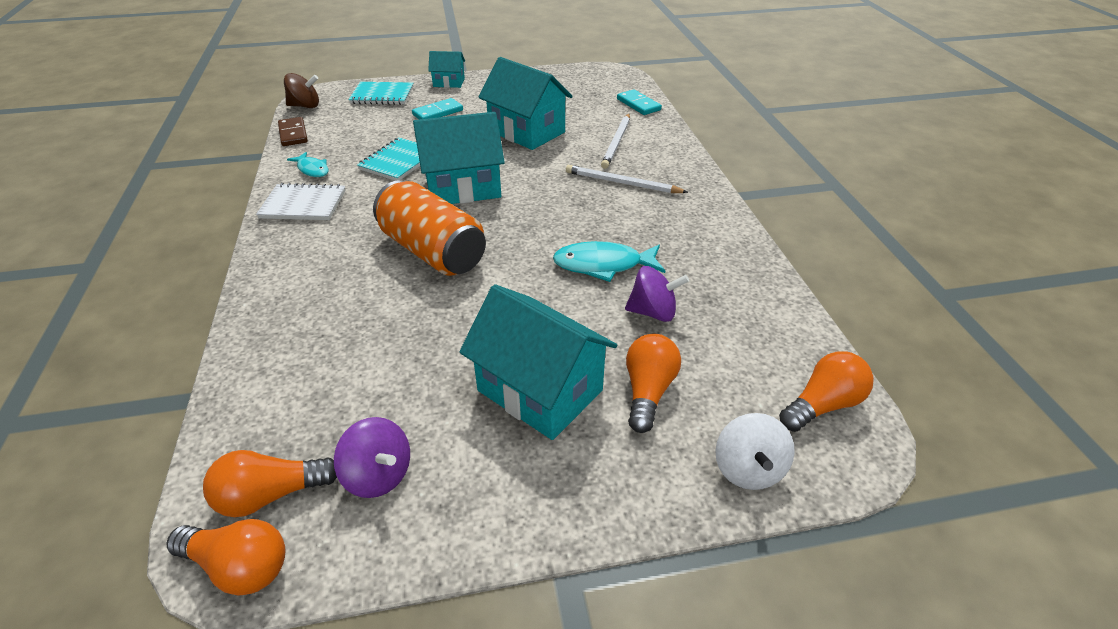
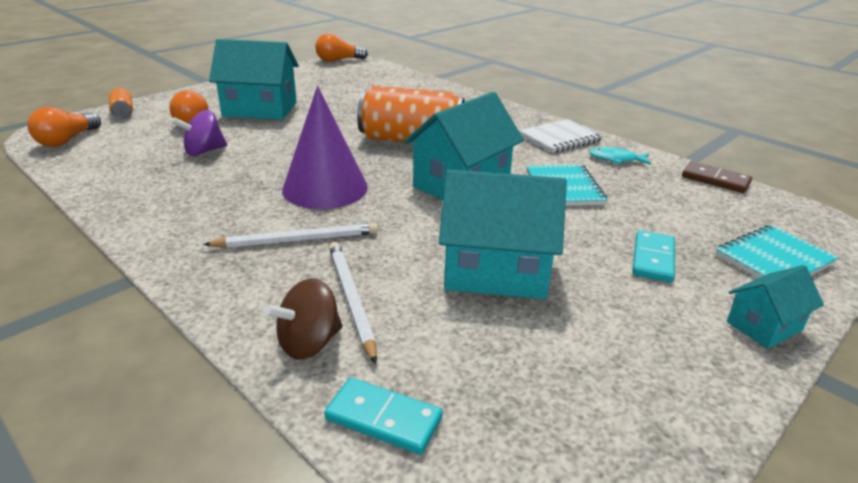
camera: 145 degrees right, 10 degrees down
(271, 495) = (352, 69): orange light bulb -> none
(305, 106) = (796, 211): brown spinning top -> brown spinning top (309, 343)
(378, 475) = (314, 79): purple spinning top -> none
(569, 219) = (325, 188): none -> purple cone
(603, 265) = (263, 166): turquoise fish -> none
(748, 469) = (123, 113): white spinning top -> orange can

